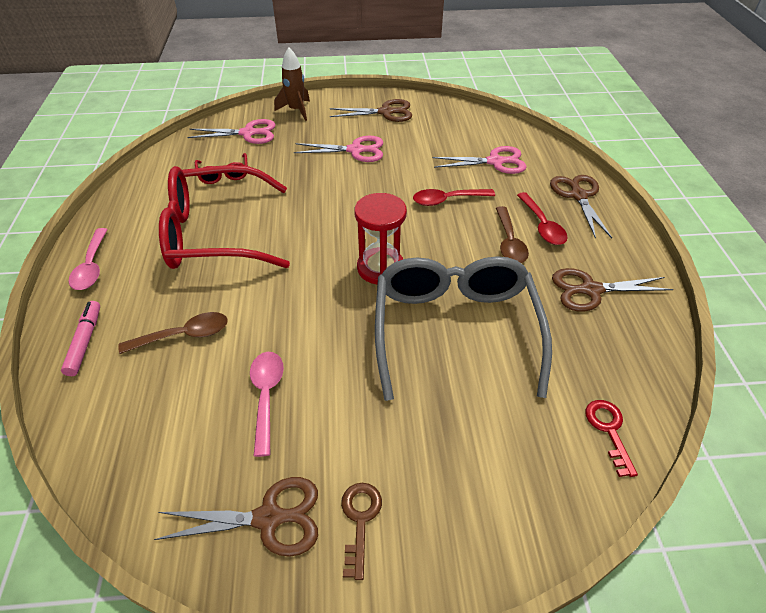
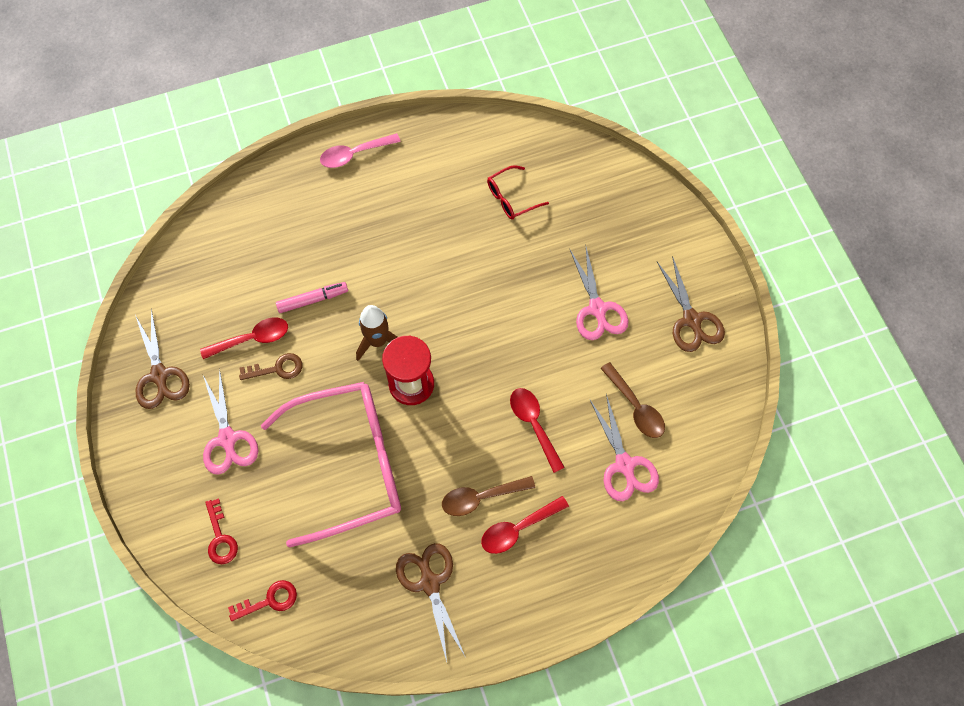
camera: 75 degrees right, 20 degrees up
(85, 342) = (276, 193): pink marker -> pink marker (313, 300)
(183, 335) = (297, 257): brown spoon -> brown spoon (635, 407)
(215, 233) = (420, 228): red glasses -> none
(248, 133) = (593, 191): pink scissors -> pink scissors (227, 439)
(266, 396) = (252, 339): pink spoon -> red spoon
(296, 110) = (659, 221): brown rocket -> brown rocket (378, 341)
(360, 520) = (167, 432): brown key -> brown key (277, 368)
(455, 329) = (350, 464): grey glasses -> pink glasses
(525, 473) = (220, 538): none -> red key
(578, 195) = (585, 566): brown scissors -> none

